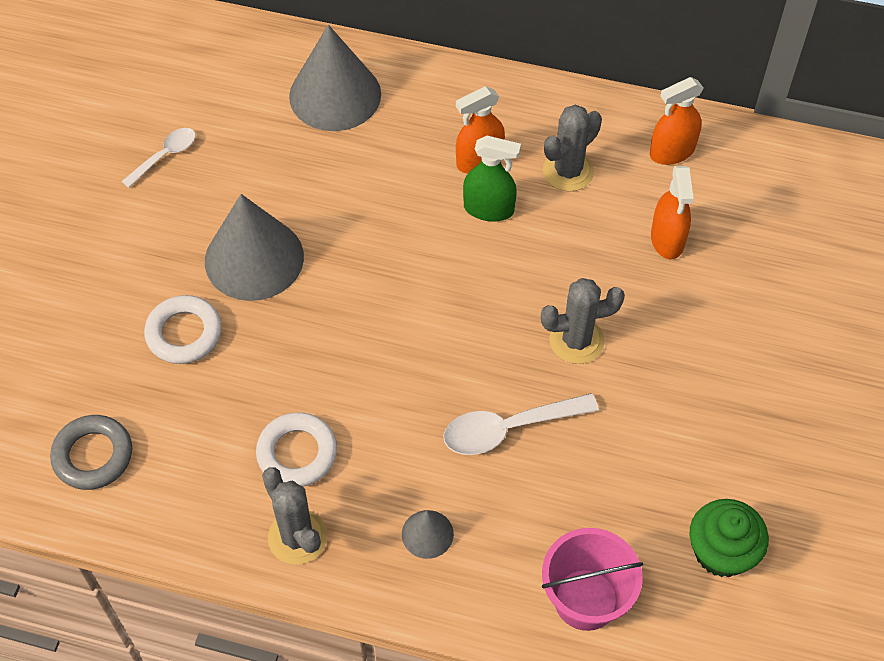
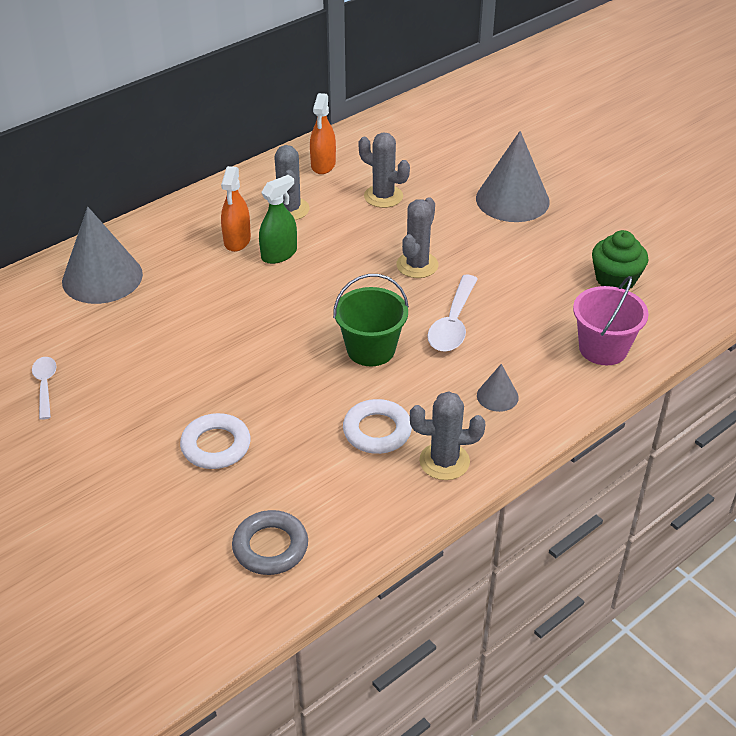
camera: 55 degrees left, 15 degrees down
(254, 258) = (192, 380): grey cone -> grey cone (512, 200)
(409, 378) = (371, 349): none -> green bucket
(667, 239) = (383, 196): orange spray bottle -> grey cactus

